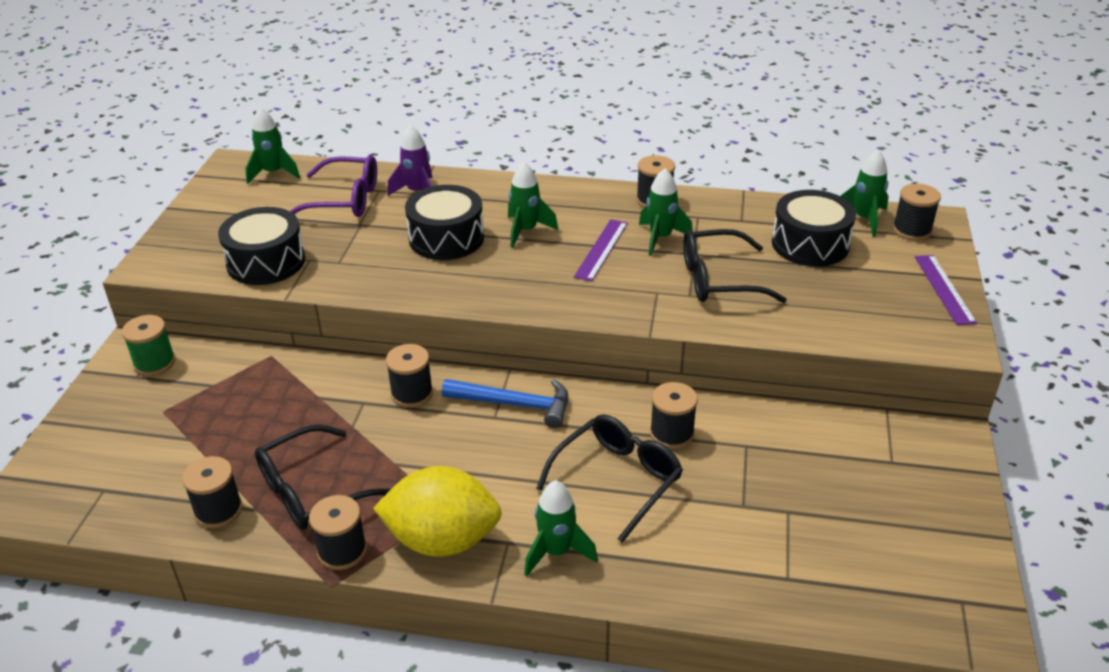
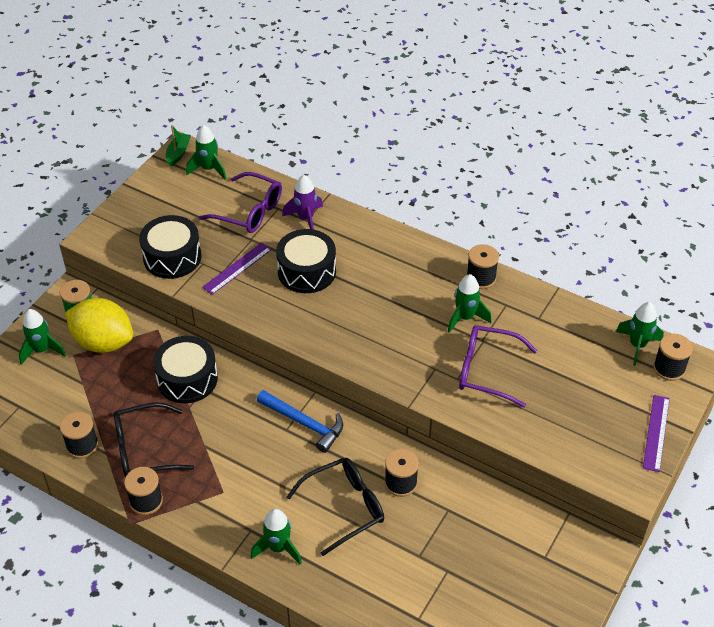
camera: 20 degrees right, 10 degrees up
(227, 167) = (178, 153): none -> green boat
(412, 393) = (239, 392): black spool -> none
(442, 540) = (210, 514): yellow lemon -> yellow lemon (103, 342)
(526, 231) = (368, 281): green rocket -> green rocket (42, 350)
(601, 249) = (415, 316): purple ruler -> purple ruler (237, 268)
(719, 279) = (487, 371): black glasses -> purple glasses
(810, 244) = (578, 358): black drum -> black drum (187, 379)

